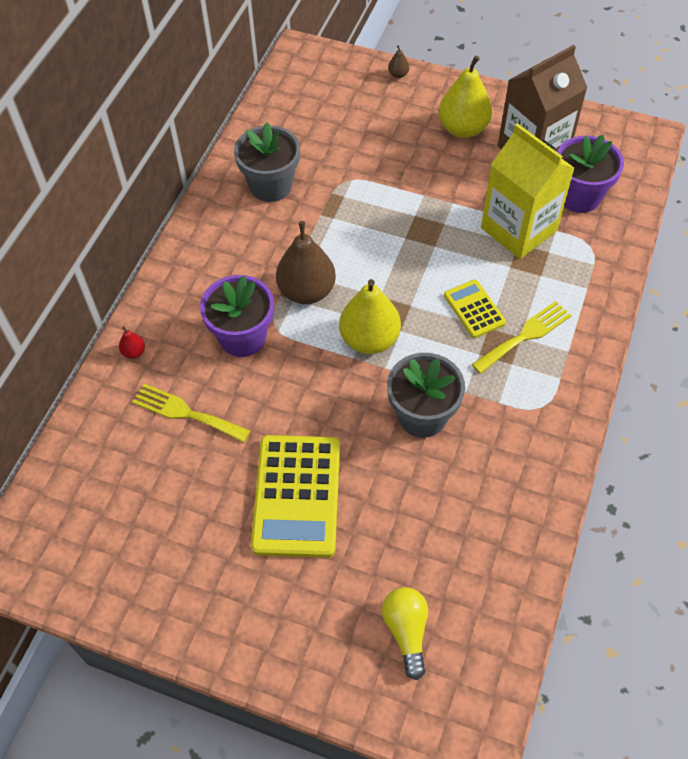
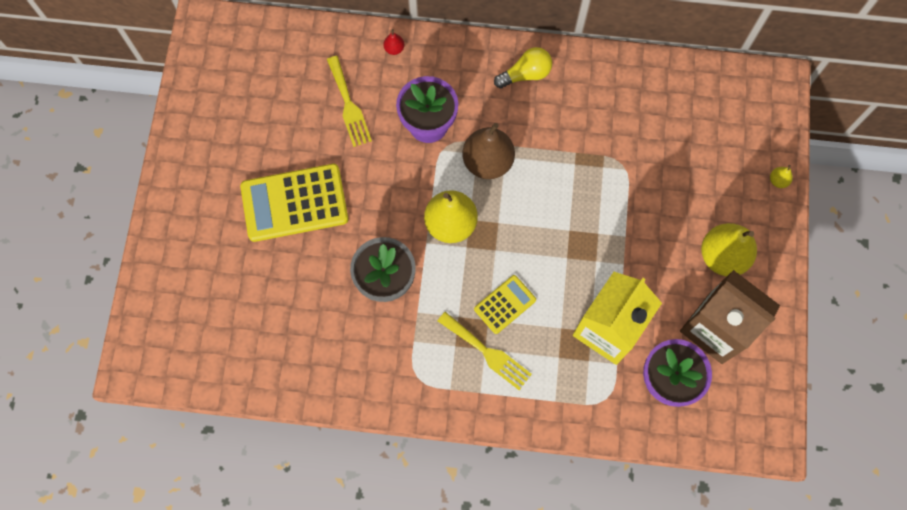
camera: 75 degrees right, 15 degrees up
(187, 413) = (348, 104): yellow fork -> yellow fork turned 150 degrees clockwise
(271, 186) = (596, 102): grey flower pot -> none
(398, 74) = (778, 180): brown pear -> yellow pear
(406, 631) = (202, 306): yellow light bulb -> yellow light bulb (525, 74)

